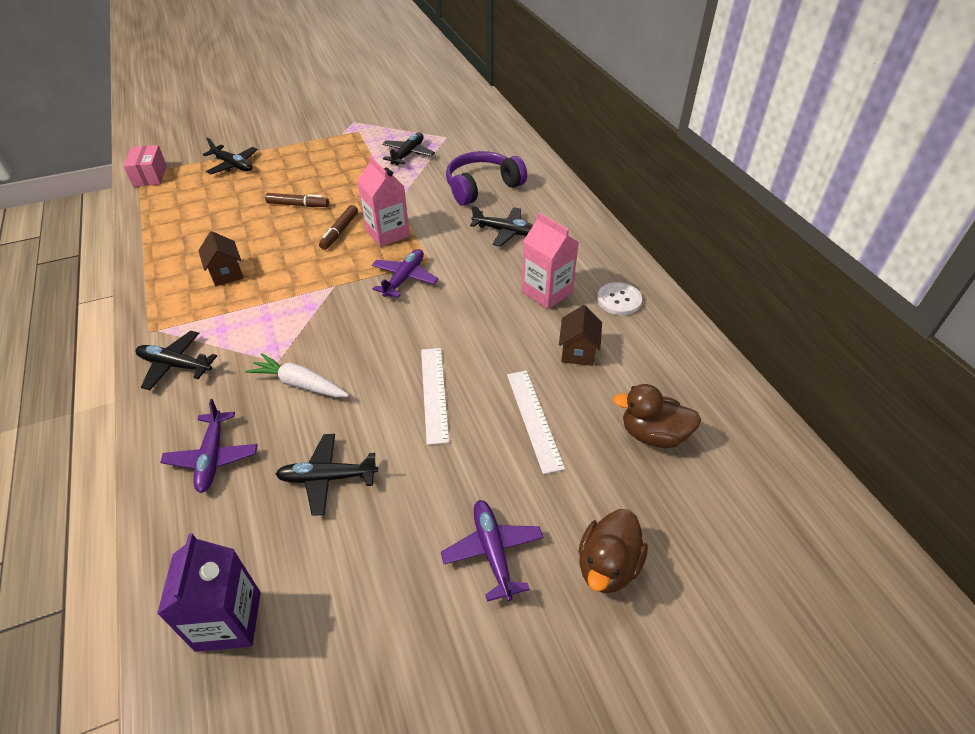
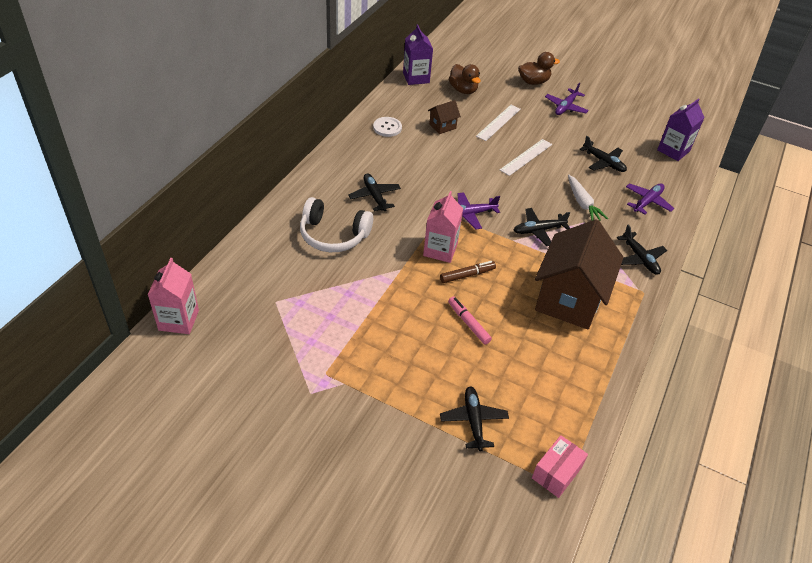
camera: 135 degrees left, 0 degrees up
(226, 273) = (569, 299): brown house -> brown house, size x2.37
(298, 205) = (468, 323): brown marker -> pink marker
(408, 154) = (329, 308): black plane -> black plane (538, 230)
(482, 187) = (333, 235): purple headphones -> white headphones
(546, 292) = (412, 154): pink carton -> pink carton (178, 320)
(728, 397) = (416, 78): none -> purple carton

